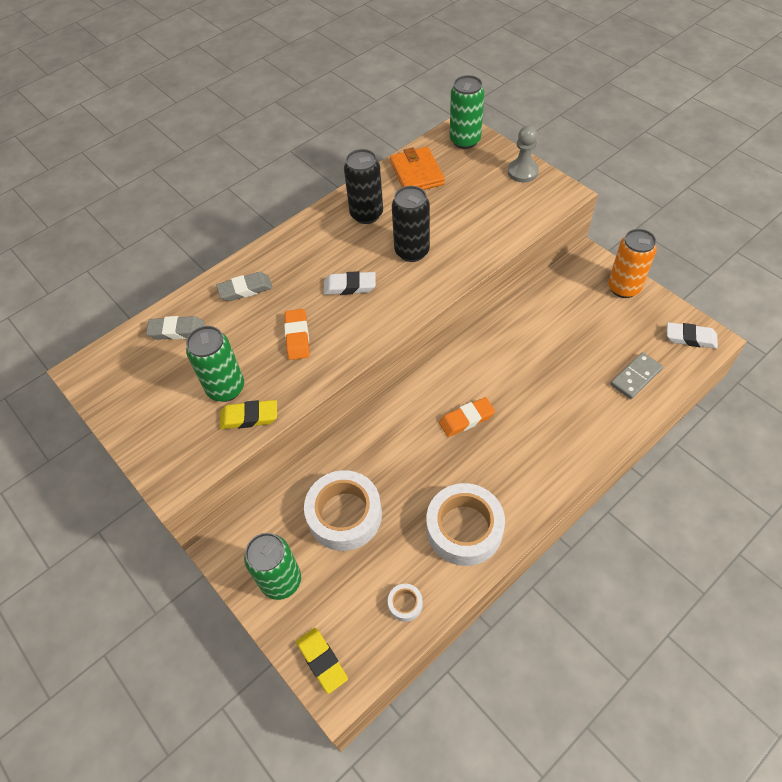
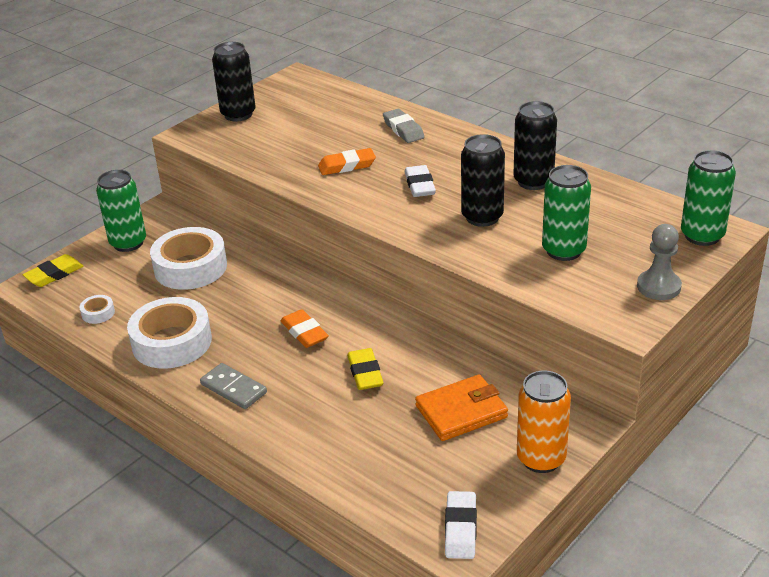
camera: 80 degrees right, 20 degrees down
(149, 429) = (238, 114): none -> black can
(177, 331) = (346, 106): grey eraser -> none
(226, 388) = (282, 140): green can -> green can (563, 250)
(249, 417) = (251, 156): yellow eraser -> yellow eraser (365, 373)
(417, 173) = (619, 206): orange wallet -> orange wallet (461, 412)
(635, 377) = (382, 470): grey domino -> grey domino (233, 388)

